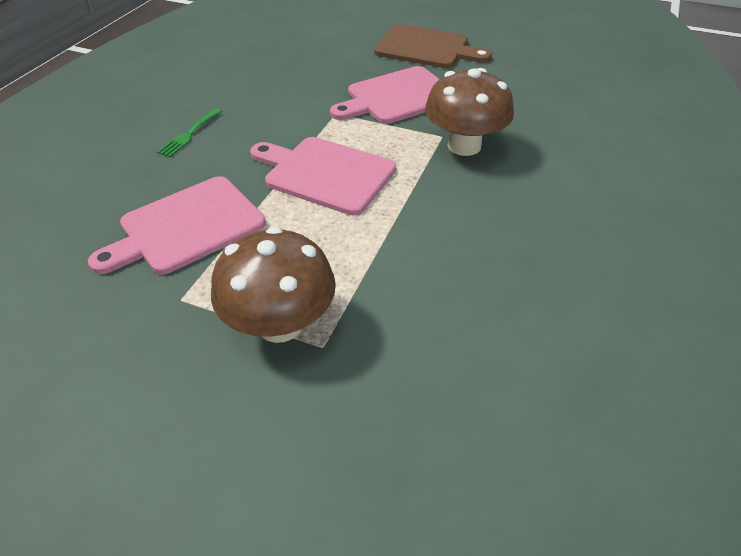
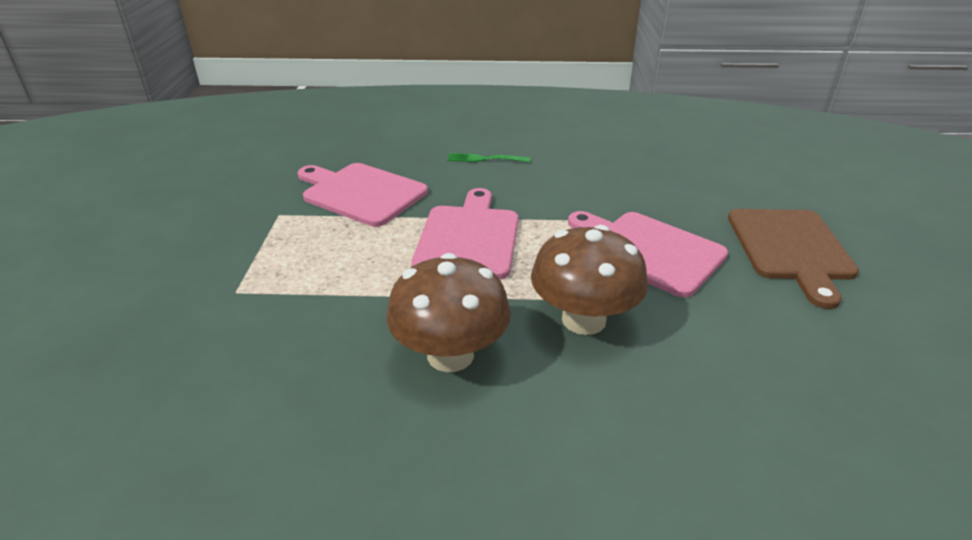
camera: 70 degrees right, 10 degrees down
(280, 324) = (258, 264): brown mushroom -> brown mushroom (450, 355)

